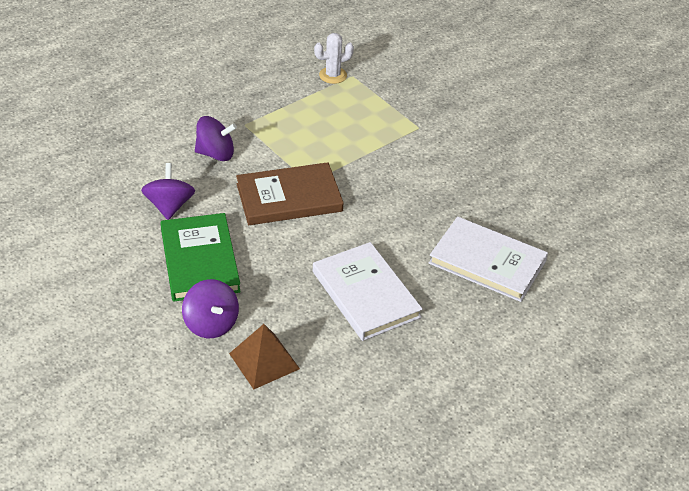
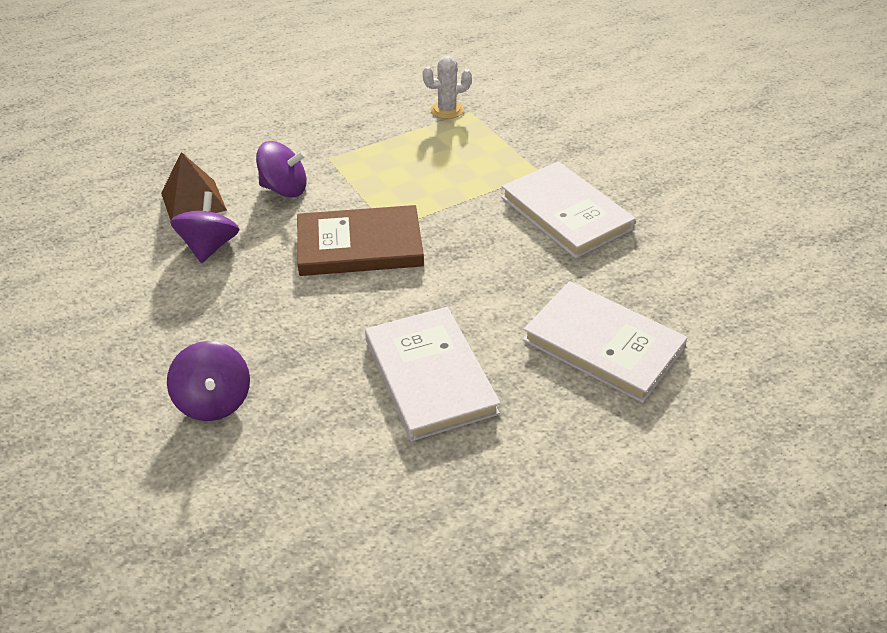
camera: 10 degrees right, 0 degrees up
(199, 260) = (225, 315): green book -> none
(264, 361) = (270, 459): brown pyramid -> brown pyramid (193, 201)
(445, 161) = (566, 213): none -> white book

